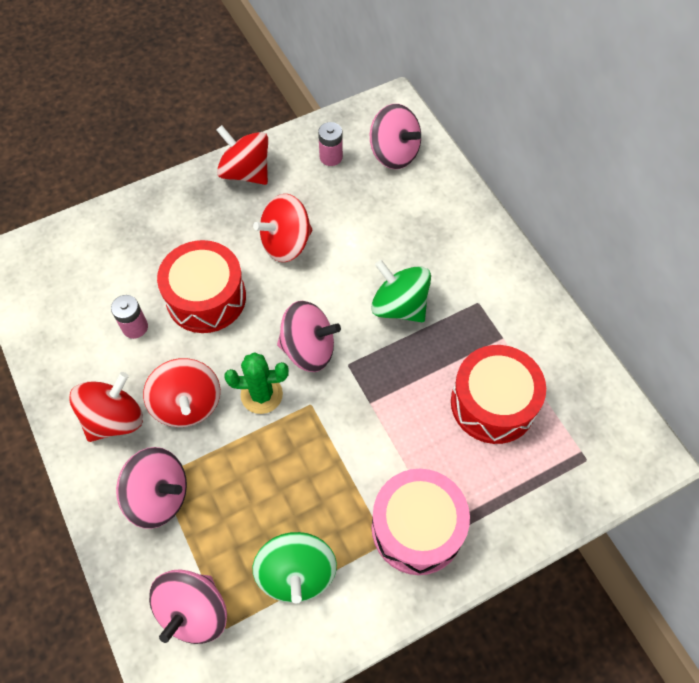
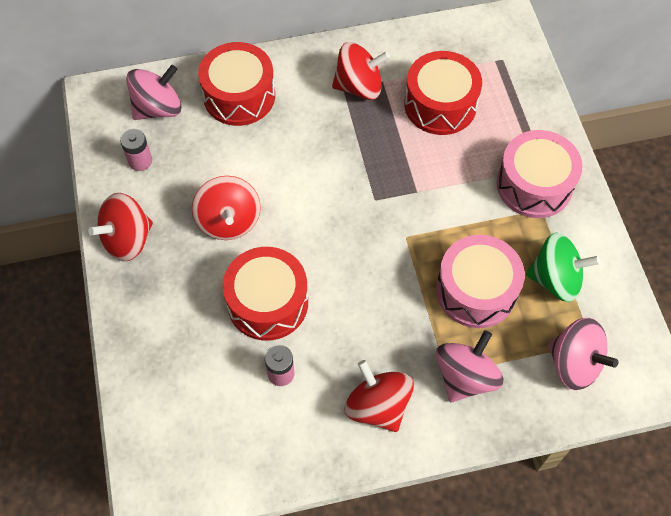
camera: 75 degrees left, 0 degrees up
(187, 404) = (379, 338): red spinning top -> red spinning top (359, 86)
(261, 395) = (386, 274): green cactus -> none
(262, 488) = (476, 291): none -> pink drum
(308, 349) = (351, 226): pink spinning top -> none
(399, 306) = (328, 146): green spinning top -> none
(433, 213) = (239, 96): none -> red drum

